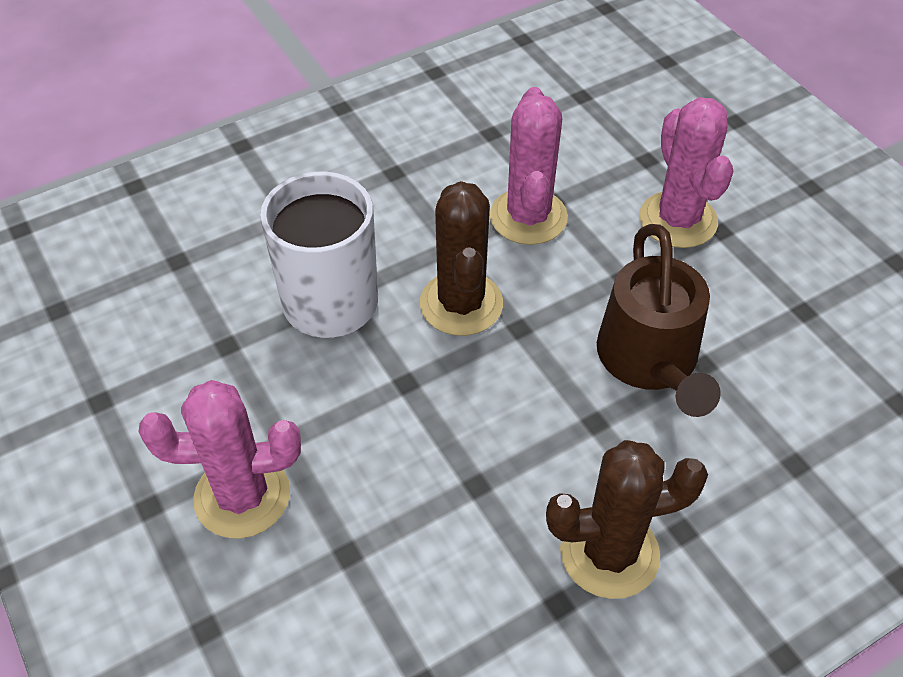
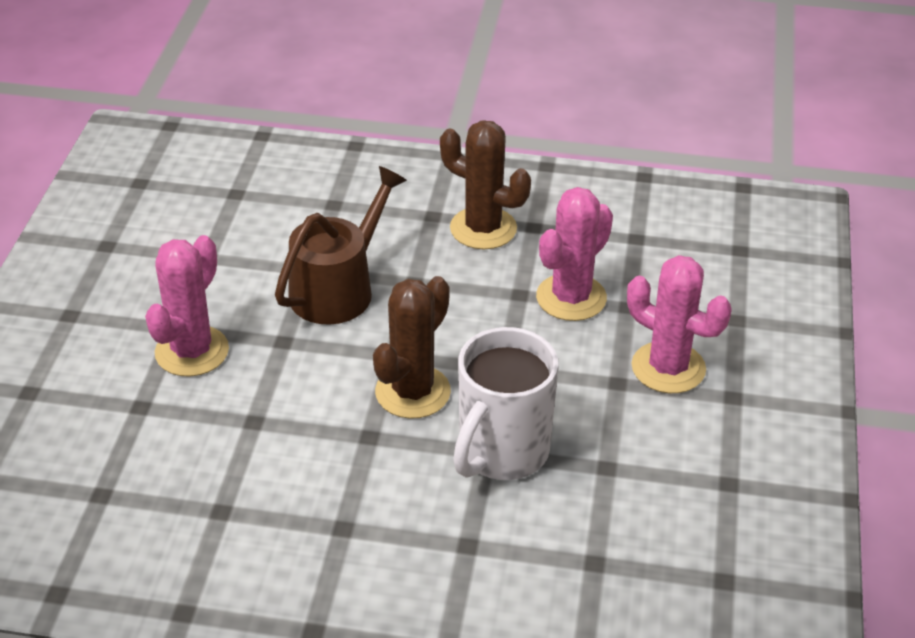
camera: 140 degrees left, 10 degrees down
(528, 217) = (289, 421): pink cactus -> pink cactus (571, 298)

